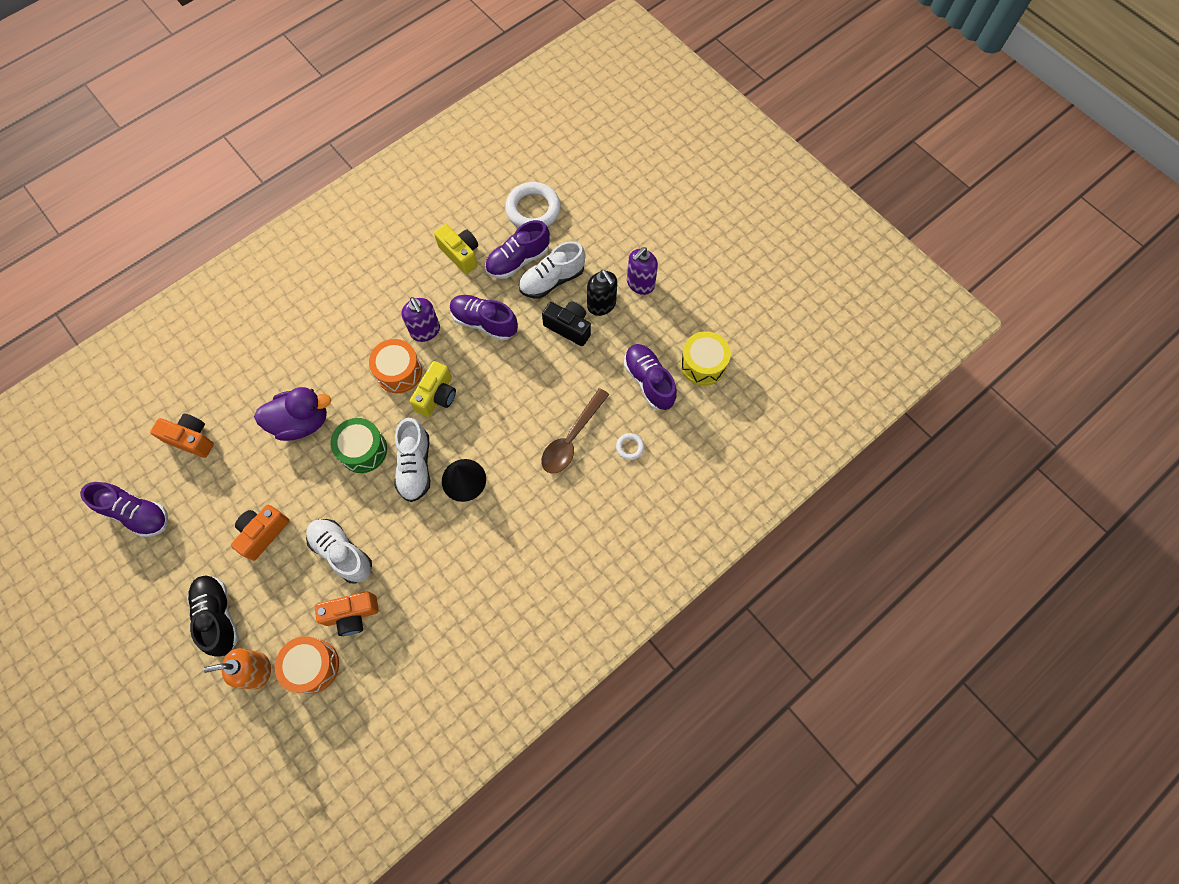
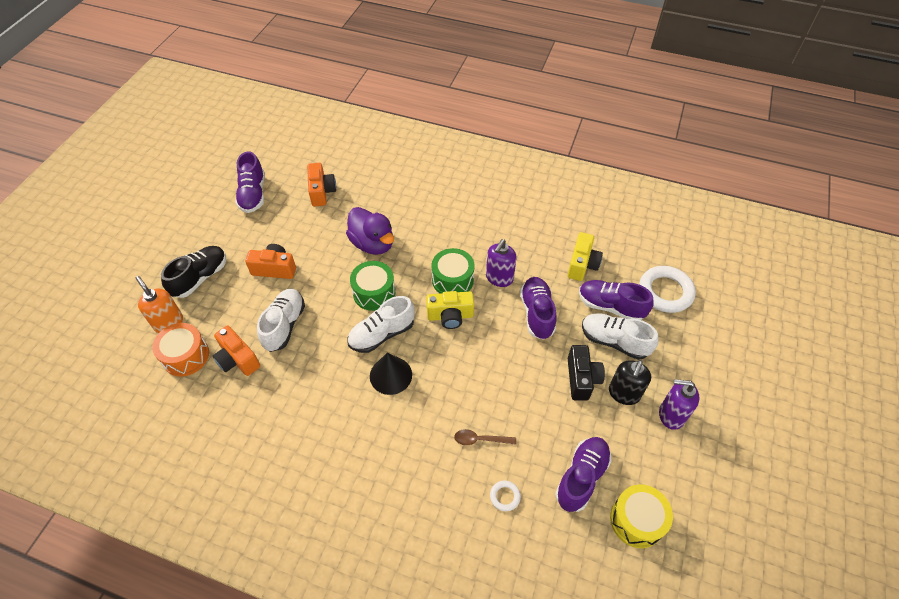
camera: 60 degrees right, 15 degrees down
(399, 372) = (452, 280): orange drum -> green drum
(571, 438) = (480, 439): brown spoon -> brown spoon, size x0.57

